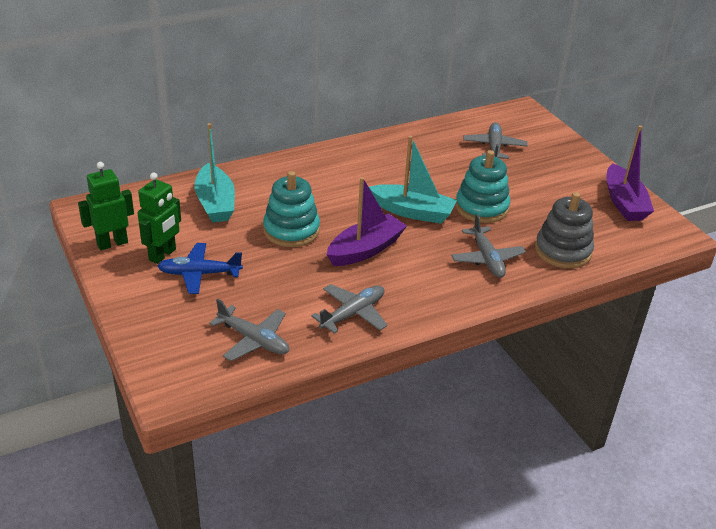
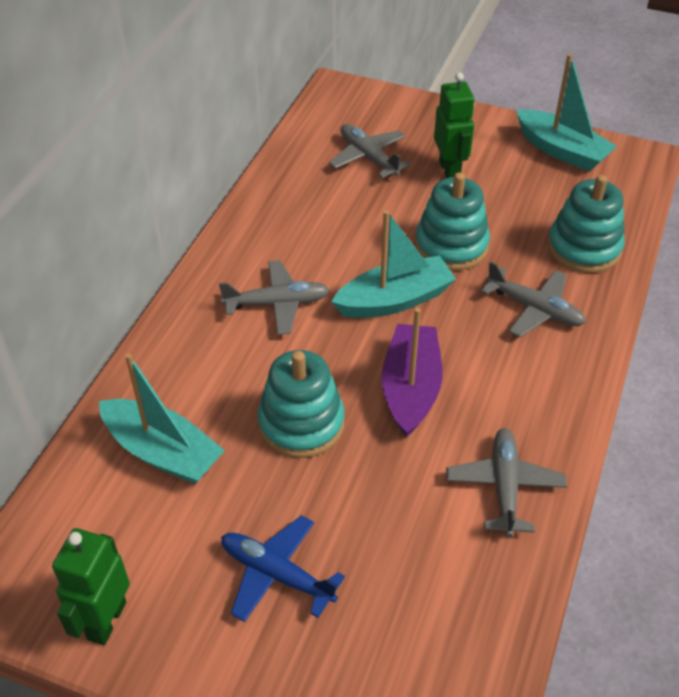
camera: 40 degrees left, 10 degrees up
(163, 255) = (196, 583): green robot -> green robot (450, 170)
(199, 274) = (276, 574): blue plane -> blue plane turned 75 degrees clockwise
(254, 340) = (454, 614): grey plane -> grey plane (277, 304)
(563, 251) = (584, 248): grey stacking toy -> turquoise stacking toy
(624, 202) = (561, 151): purple boat -> turquoise boat

